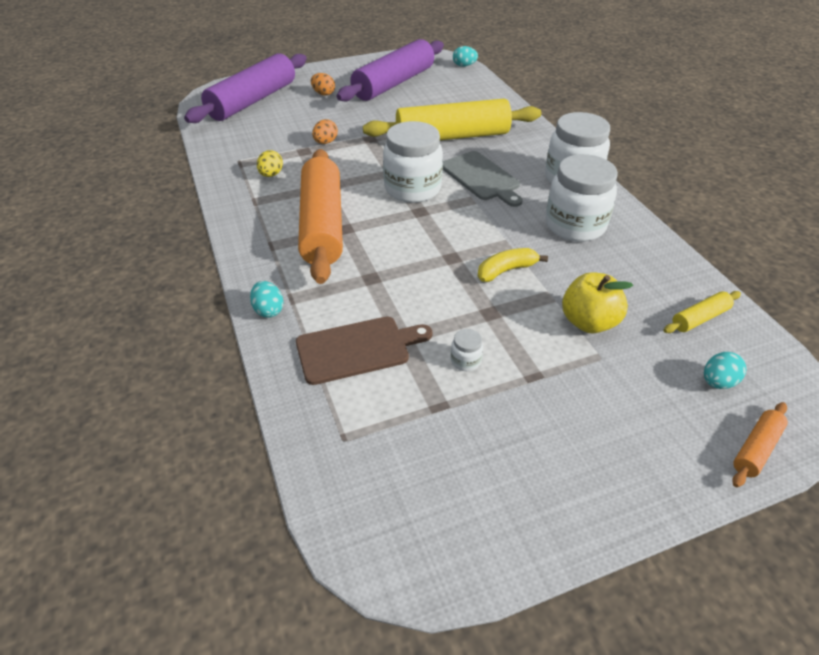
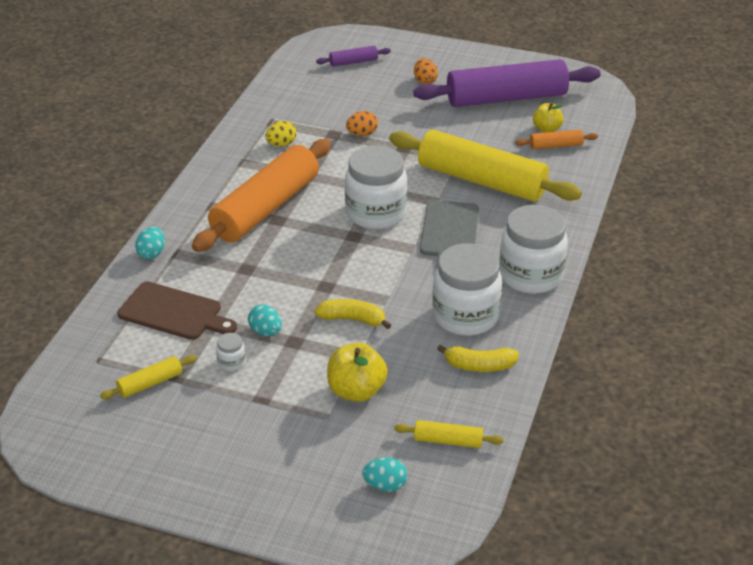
camera: 40 degrees right, 5 degrees down
(253, 101) = (353, 62): purple rolling pin -> purple rolling pin, size x0.42
(422, 427) = (150, 383): none -> yellow rolling pin
(446, 91) = (546, 129): none -> yellow apple
(464, 66) = (609, 107): turquoise egg -> turquoise egg (266, 332)
(634, 253) = (479, 366): none -> yellow banana
(756, 449) = (340, 536): orange rolling pin -> orange rolling pin (556, 146)

